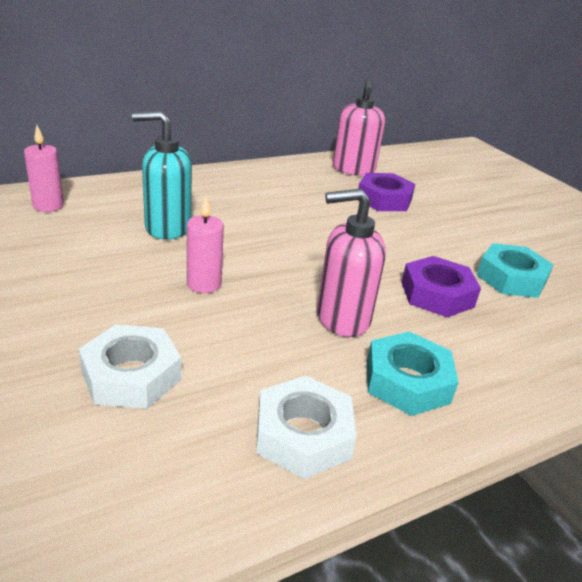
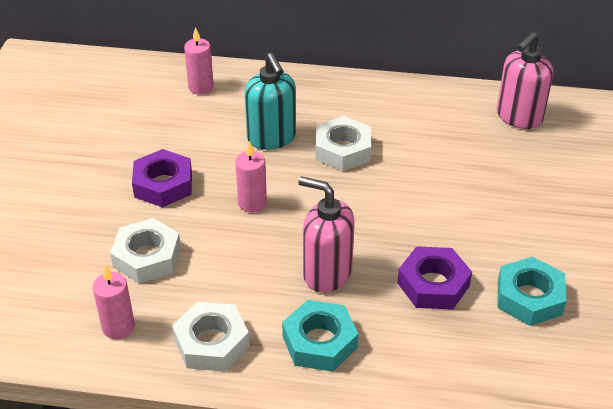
camera: 40 degrees right, 10 degrees up
(167, 227) = (272, 138): turquoise soap dispenser -> turquoise soap dispenser turned 150 degrees counterclockwise
(167, 473) = (118, 327): none -> pink candle
(245, 220) = (343, 150): none -> white nut
(384, 199) = (507, 165): purple nut -> purple nut (163, 184)

